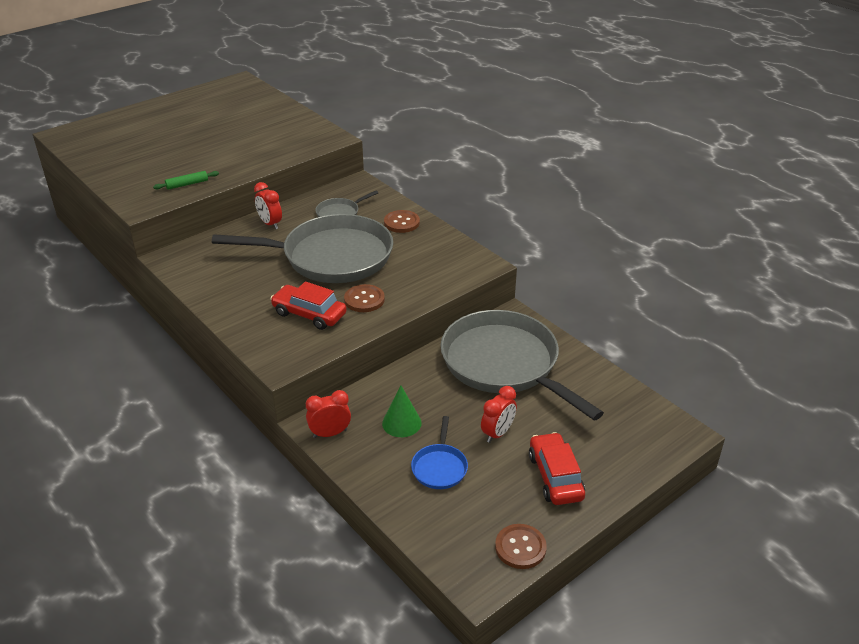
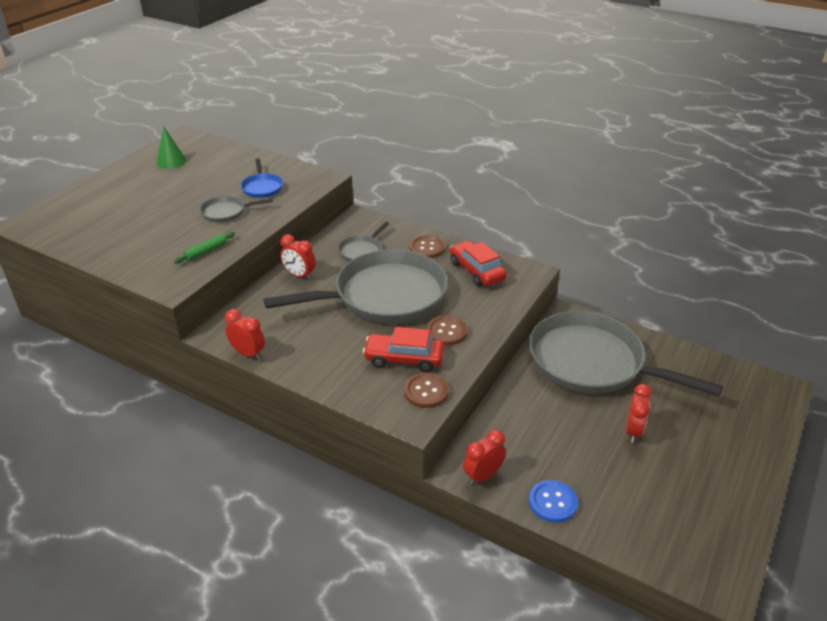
camera: 20 degrees left, 0 degrees up
(182, 280) = (248, 353): none -> red clock
(227, 154) = (226, 212): none -> grey pan
(376, 471) = (553, 502): none -> blue button
(401, 423) = (542, 445): green cone -> green cone (171, 161)
(439, 467) = (607, 480): blue pan -> blue pan (262, 187)
(520, 547) = (731, 538): brown button -> brown button (426, 391)
(555, 476) = (711, 459): red car -> red car (477, 271)

